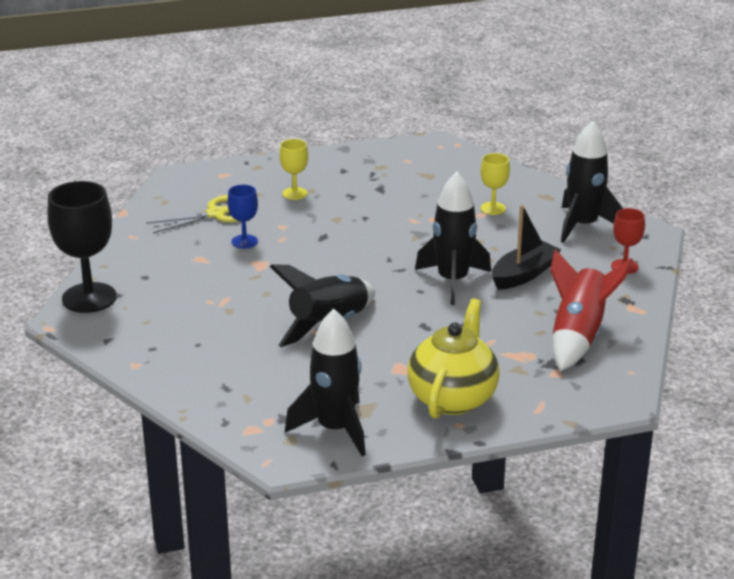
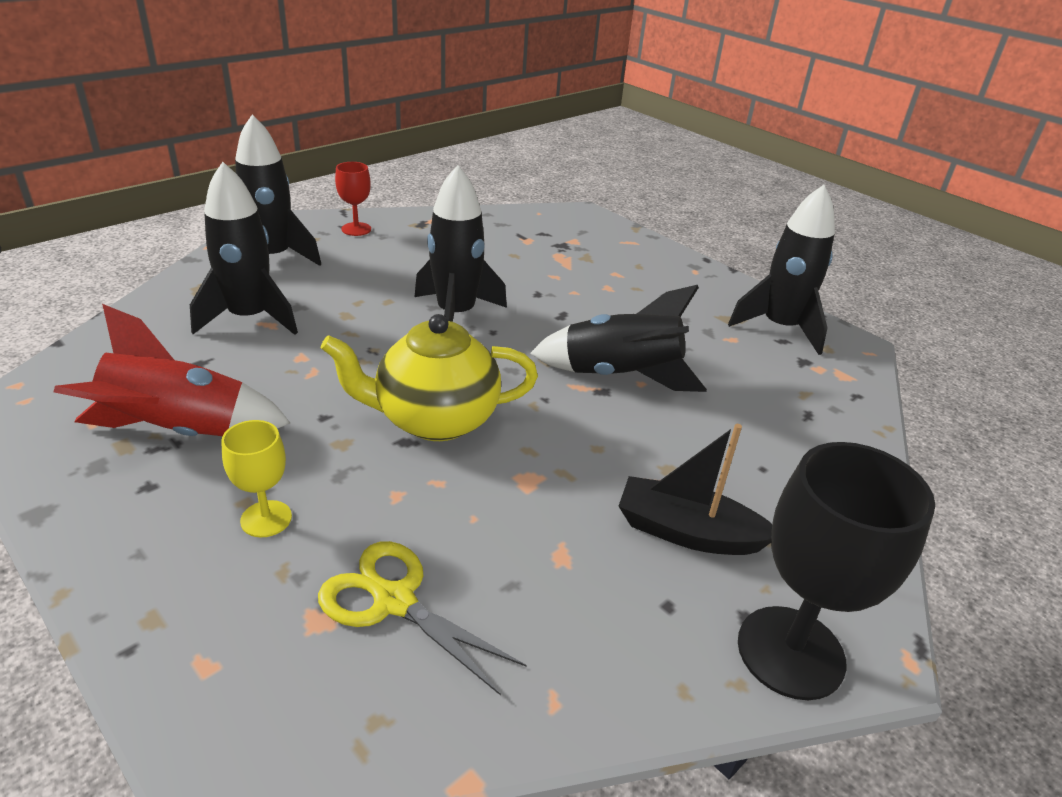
camera: 120 degrees left, 5 degrees up
(244, 241) = (473, 522): blue goblet -> none
(453, 398) = (663, 279): yellow teapot -> yellow teapot (434, 420)
(493, 208) = (250, 318): yellow goblet -> black rocket
(524, 274) = (409, 276): black boat -> black boat (687, 532)
(578, 336) = (505, 237): red rocket -> red rocket (179, 431)

